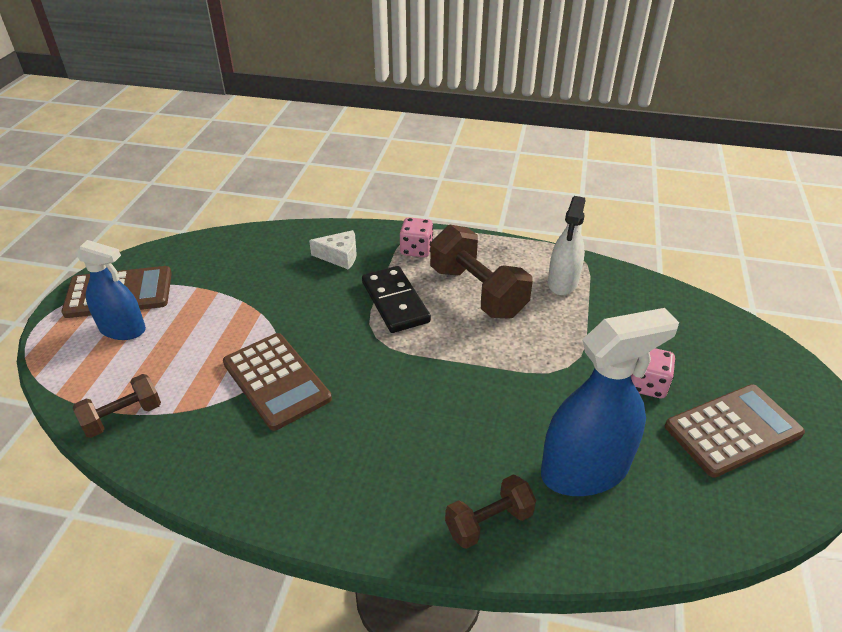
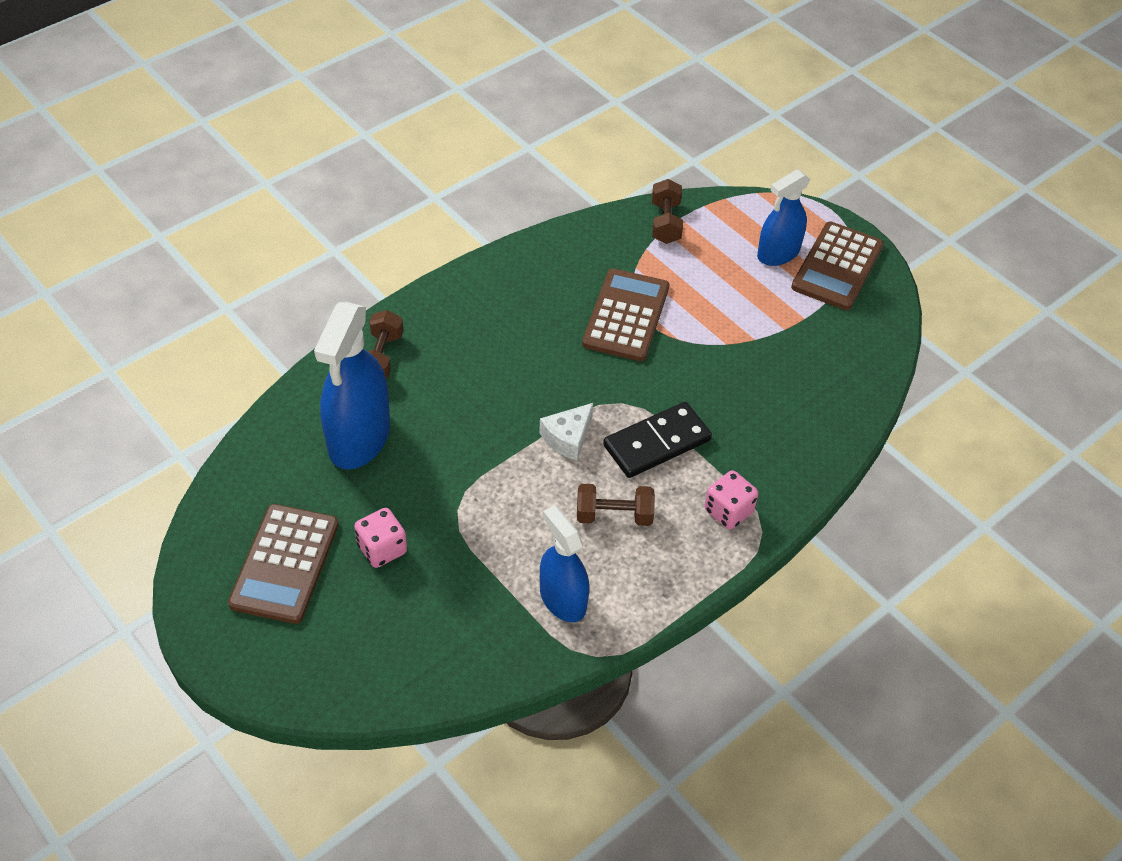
camera: 125 degrees right, 10 degrees up
(276, 381) = (626, 315): brown calculator -> brown calculator turned 105 degrees clockwise
(340, 256) = (769, 442): white cheese -> white cheese (567, 438)
(395, 302) = (656, 443): black domino -> black domino turned 45 degrees counterclockwise
(477, 292) = (614, 515): brown dumbbell -> brown dumbbell, size x0.58
(563, 282) = (562, 599): white spray bottle -> blue spray bottle

